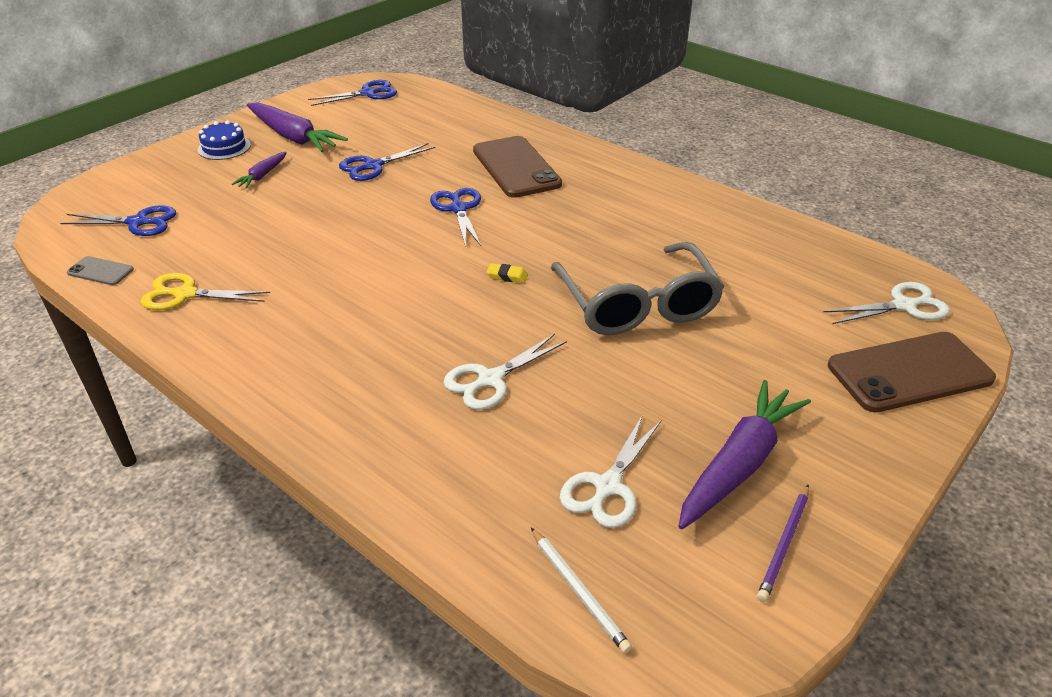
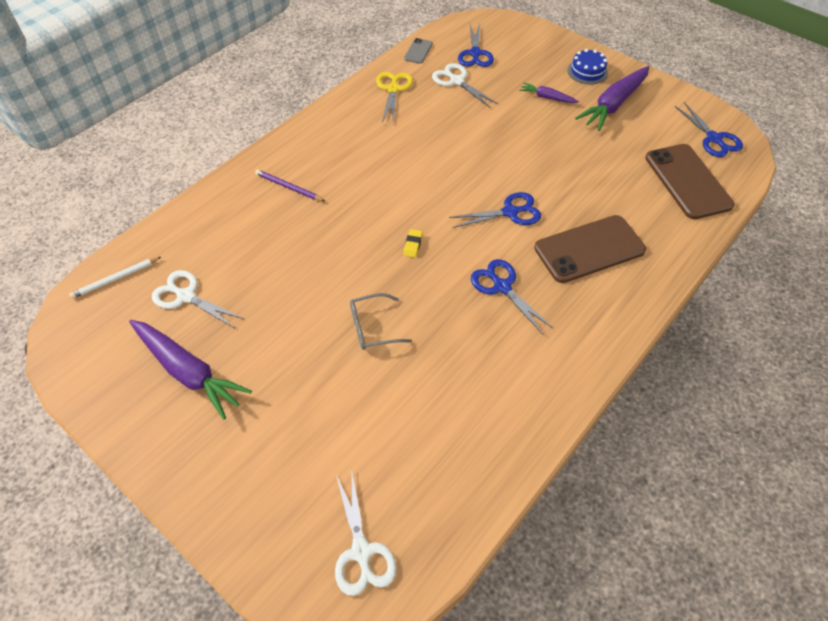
camera: 90 degrees right, 15 degrees up
(373, 166) = (574, 155): blue scissors -> blue scissors (502, 287)
(490, 379) = (293, 238): white scissors -> white scissors (457, 81)
(637, 304) = (373, 327): grey glasses -> grey glasses, size x0.49
(784, 544) = (116, 385): purple pencil -> purple pencil (288, 187)
(909, 372) = (264, 523): brown phone -> brown phone (687, 181)

